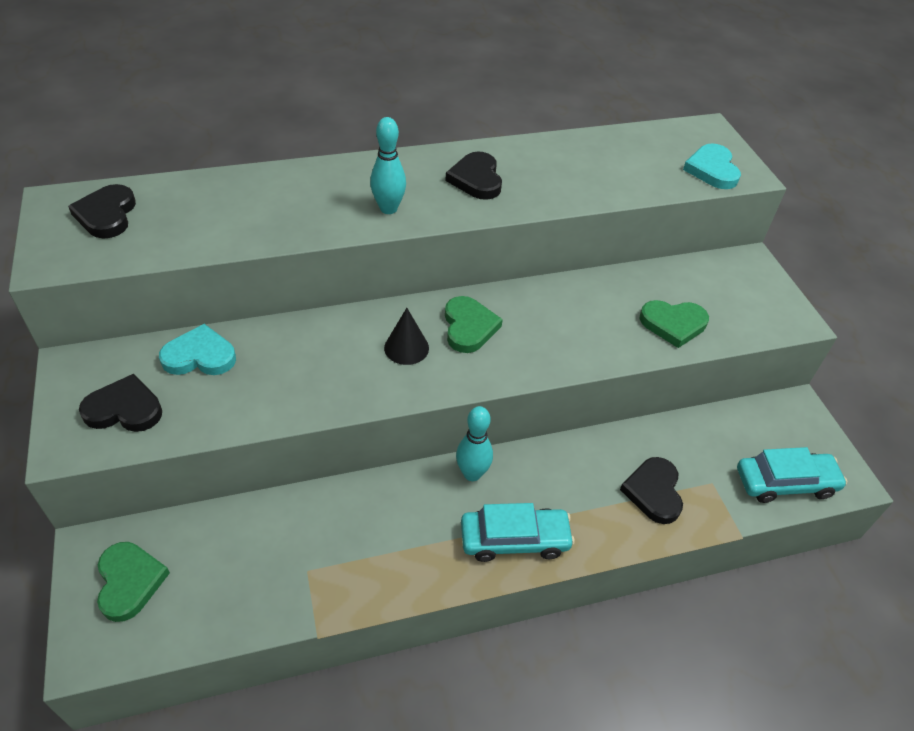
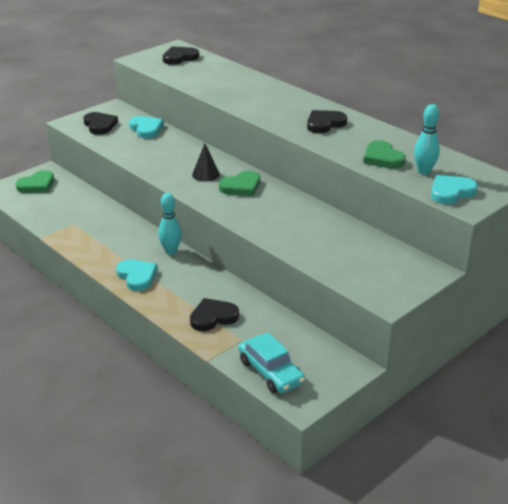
camera: 65 degrees right, 15 degrees down
(388, 209) = (265, 110): turquoise bowling pin -> turquoise bowling pin (424, 171)
(514, 539) = (137, 276): turquoise car -> turquoise heart
(673, 324) = (323, 251): green heart -> green heart (382, 158)

